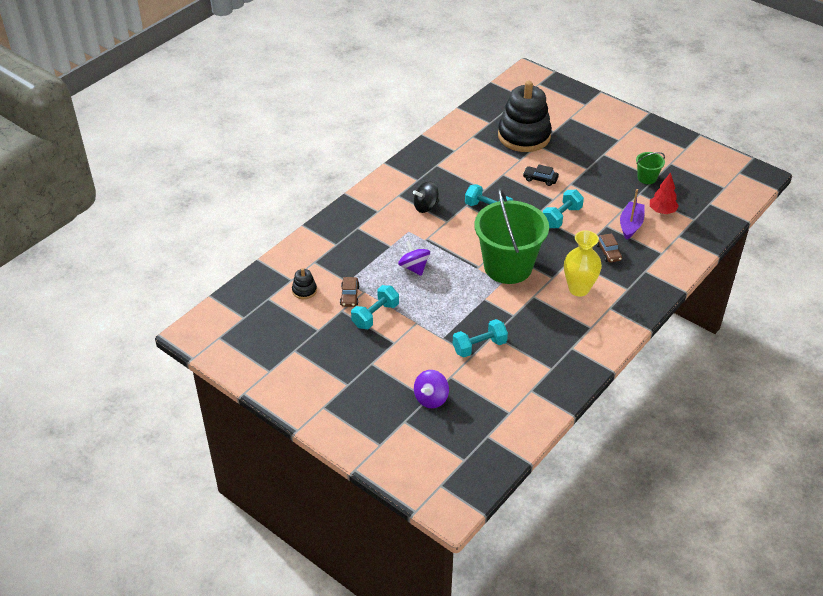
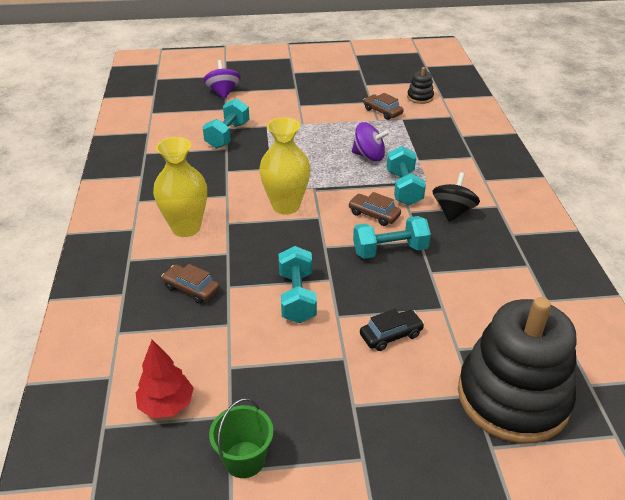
camera: 135 degrees right, 5 degrees down
(375, 315) = (341, 111): turquoise dumbbell -> turquoise dumbbell (404, 188)
(468, 231) = (374, 214): none -> brown car
(508, 267) = (286, 206): green bucket -> yellow vase
(630, 225) = (195, 347): purple boat -> none

